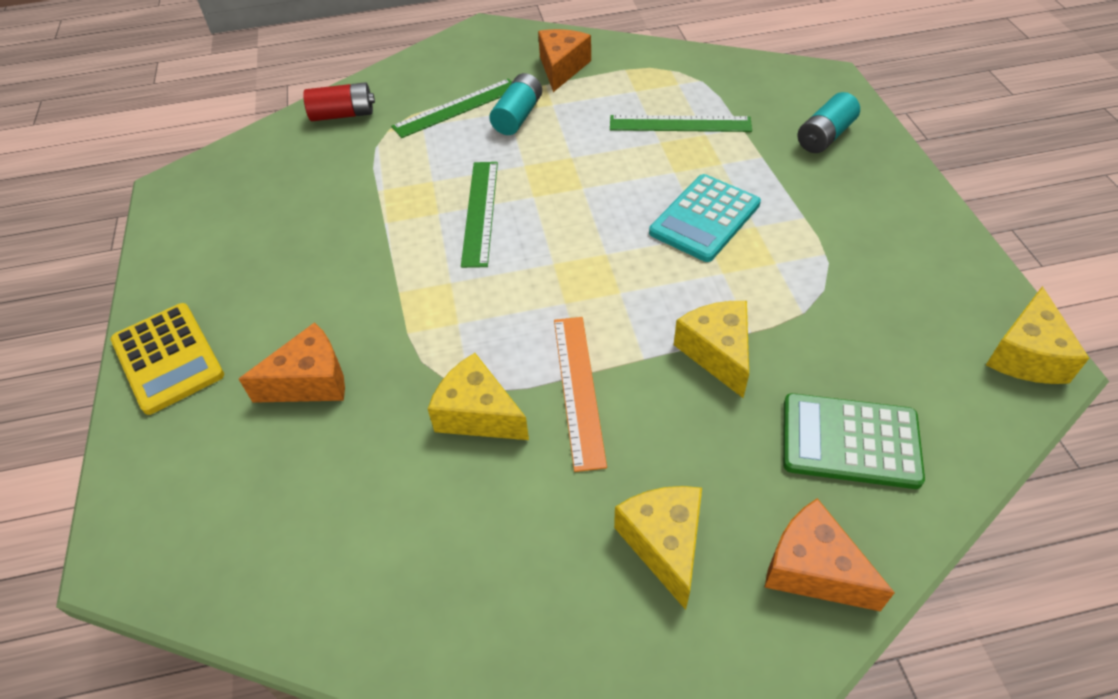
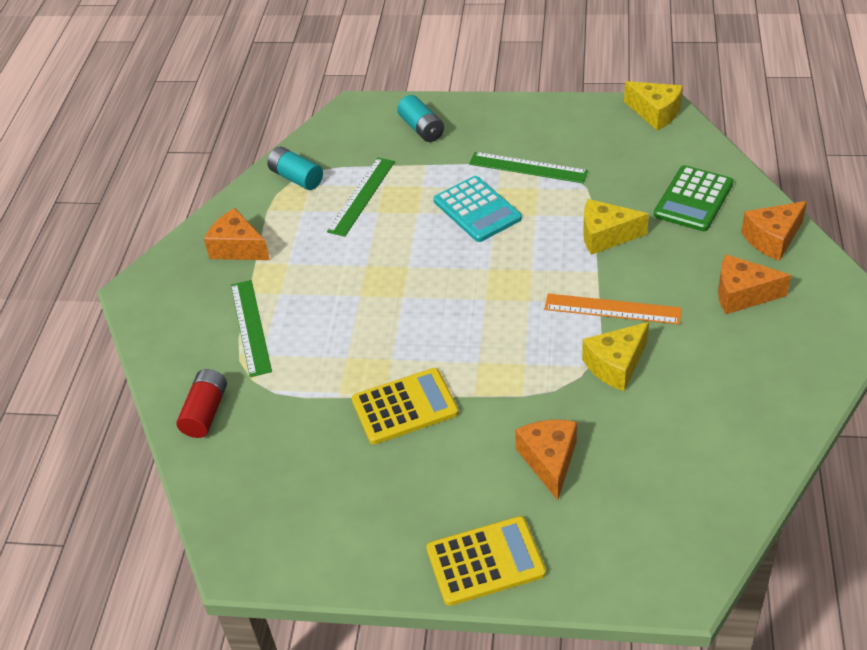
camera: 70 degrees left, 5 degrees down
(372, 241) = (405, 407): none -> yellow calculator
(480, 212) = (404, 332): green ruler -> green ruler (528, 167)
(518, 116) = (290, 288): turquoise battery -> turquoise battery (296, 178)
(664, 544) = (742, 294): yellow cheese -> orange cheese

